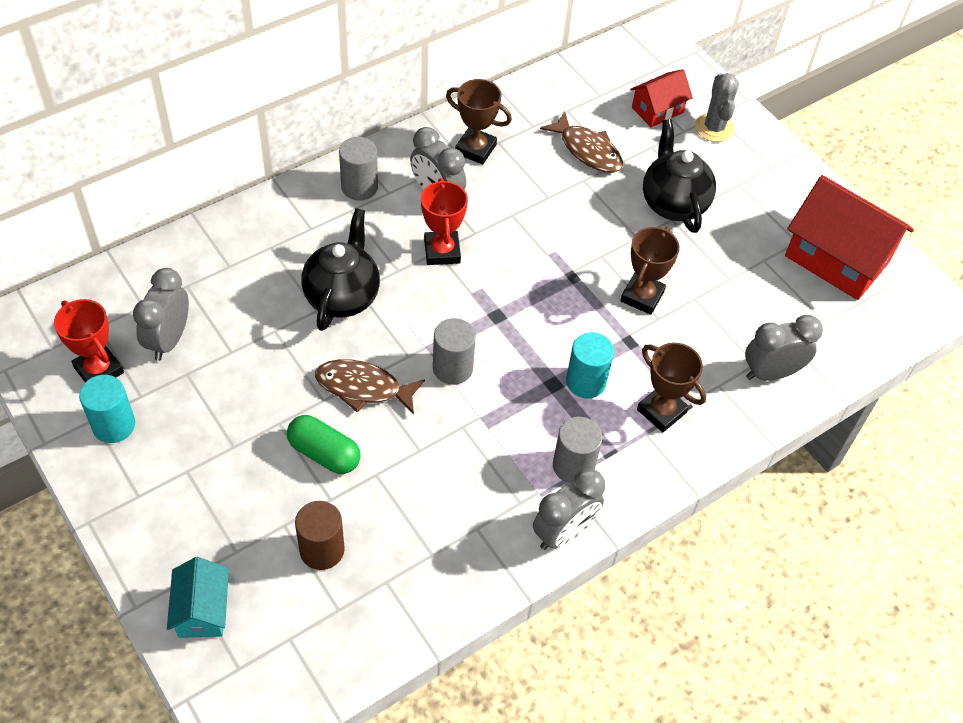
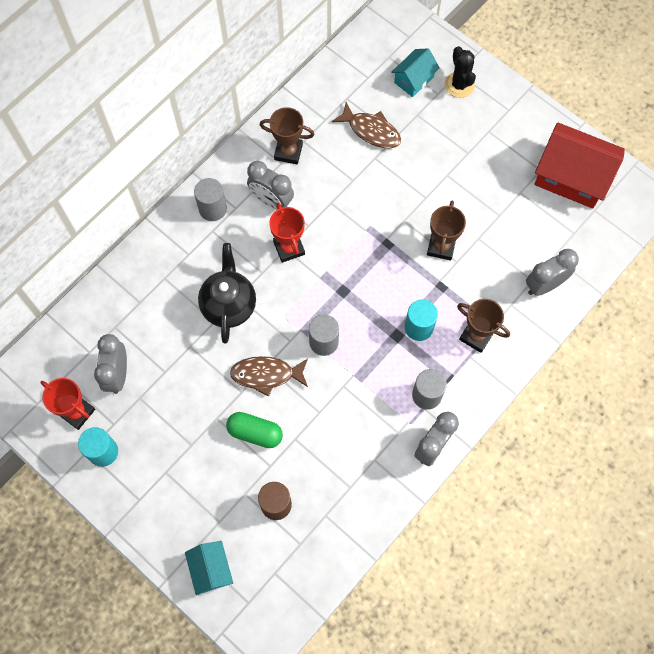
camera: 10 degrees left, 15 degrees up
(657, 110) = (413, 79): red house -> turquoise house
(673, 204) = (445, 161): black teapot -> none
(714, 128) = (459, 85): grey cactus -> black cactus

